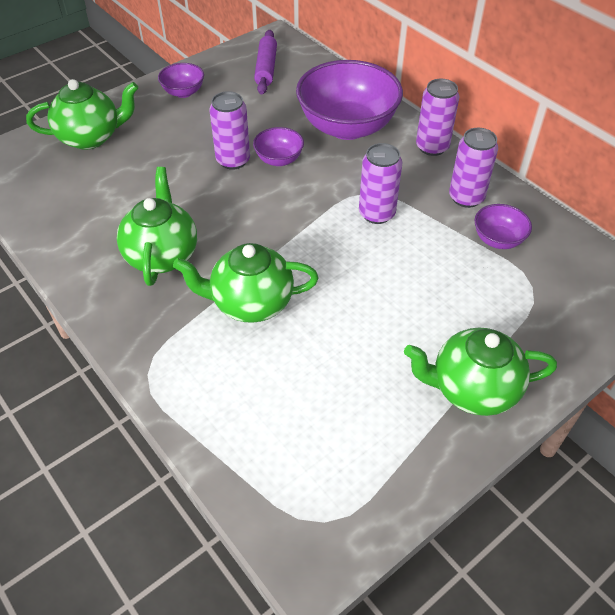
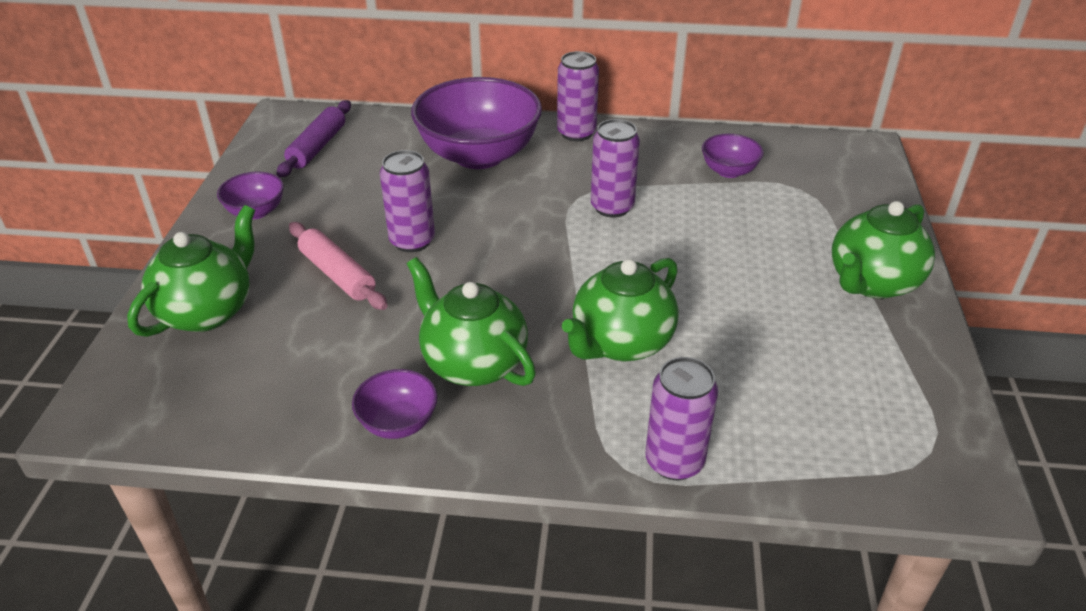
camera: 45 degrees left, 10 degrees down
(171, 156) = (337, 274): none -> pink rolling pin
(266, 68) = (317, 147): purple rolling pin -> purple rolling pin turned 60 degrees clockwise
(279, 159) = (457, 215): purple bowl -> purple bowl (398, 423)
(466, 197) = (660, 155): purple can -> purple can (674, 461)

